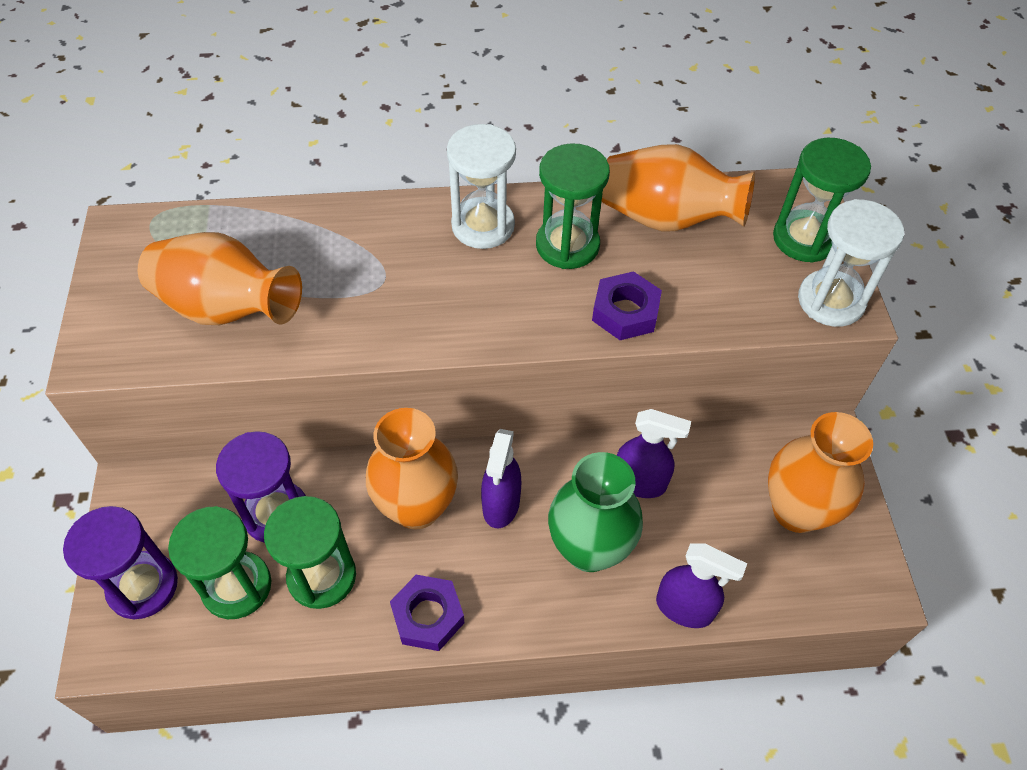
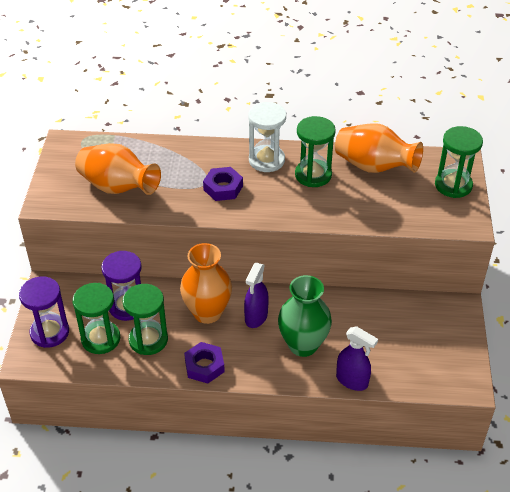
camera: 10 degrees right, 10 degrees down
(625, 312) = (338, 212): purple nut -> purple nut (223, 188)
(640, 483) = (340, 315): purple spray bottle -> none
(796, 510) = (431, 340): orange vase -> none
(831, 301) = (460, 218): white hourglass -> none

